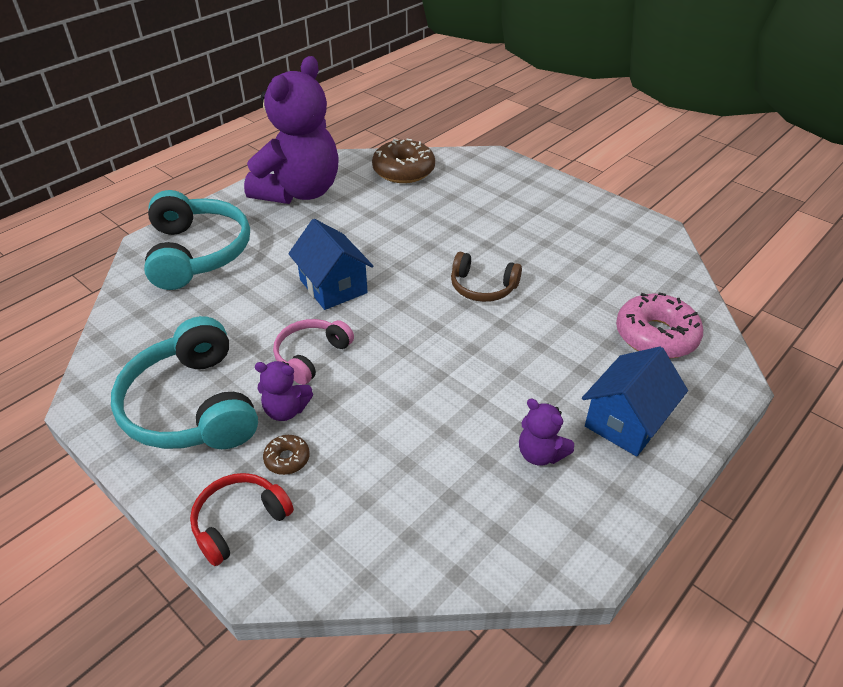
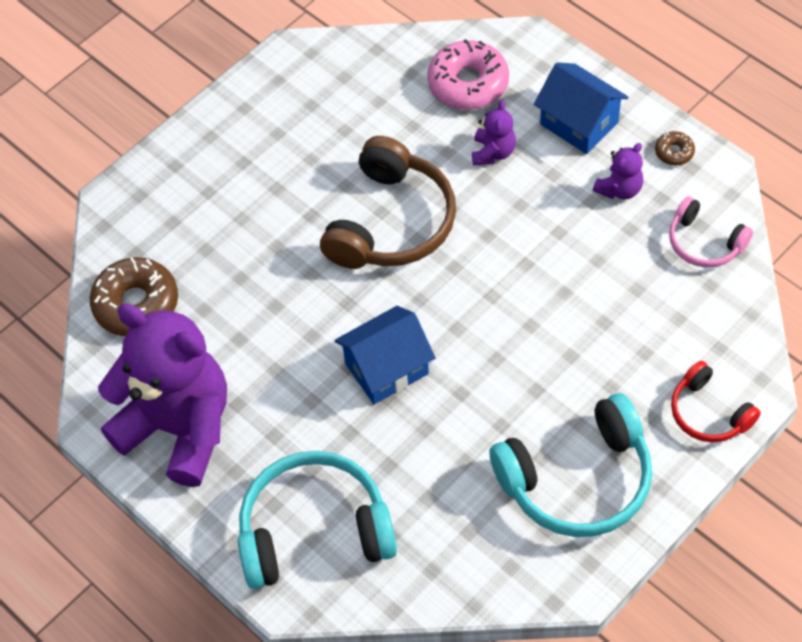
camera: 85 degrees left, 15 degrees up
(286, 410) = (579, 393): purple teddy bear -> purple teddy bear (493, 152)
(287, 459) = (638, 384): brown donut -> brown donut (674, 152)
(311, 356) = (502, 379): pink headphones -> pink headphones (704, 242)
(482, 287) = (391, 222): brown headphones -> brown headphones, size x1.81

